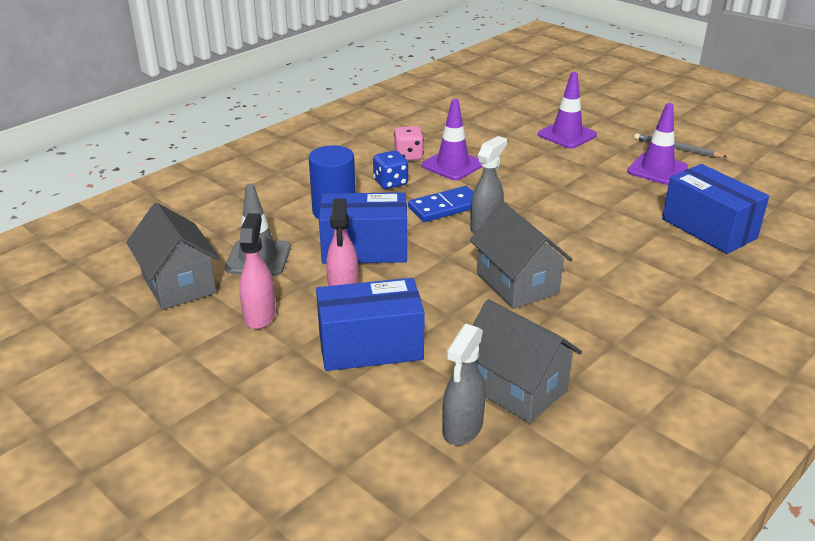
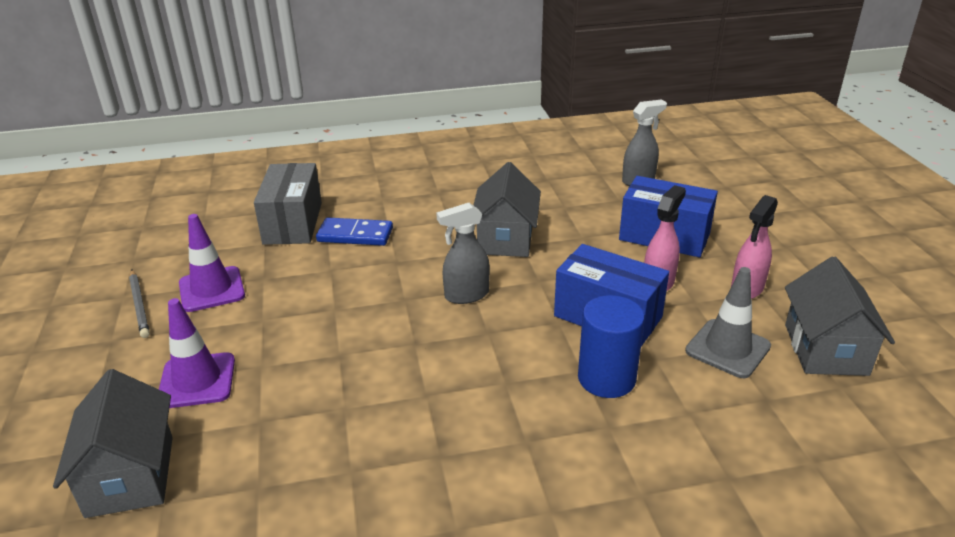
camera: 145 degrees left, 0 degrees up
(390, 183) = (502, 396): blue dice -> none
(408, 156) = (432, 437): pink dice -> none
(445, 207) = (479, 333): blue domino -> blue domino (355, 235)
(452, 165) = (397, 392): purple traffic cone -> none
(516, 388) = (585, 186): grey house -> grey house (130, 476)
(708, 228) = (293, 223): blue box -> grey box

